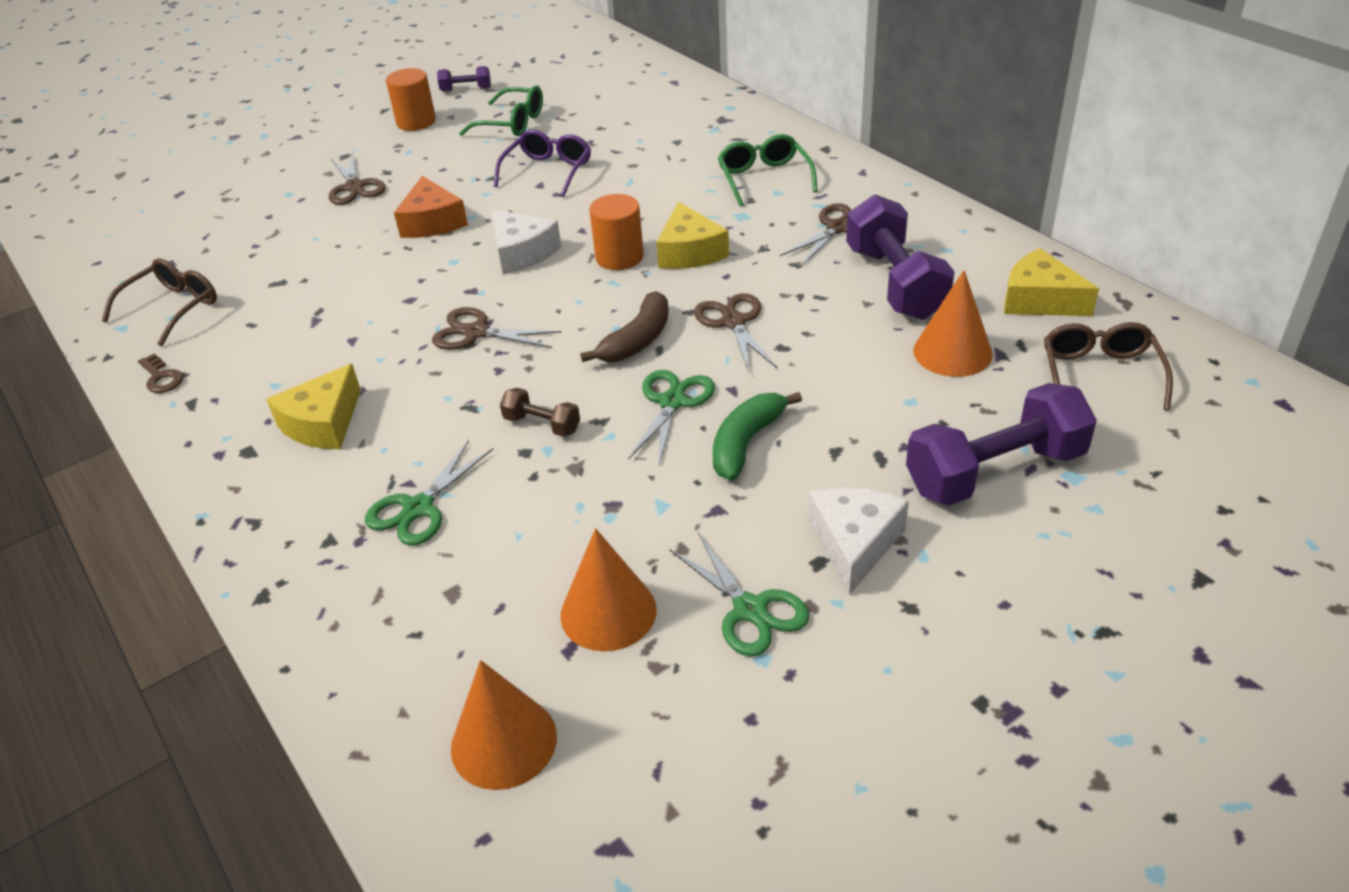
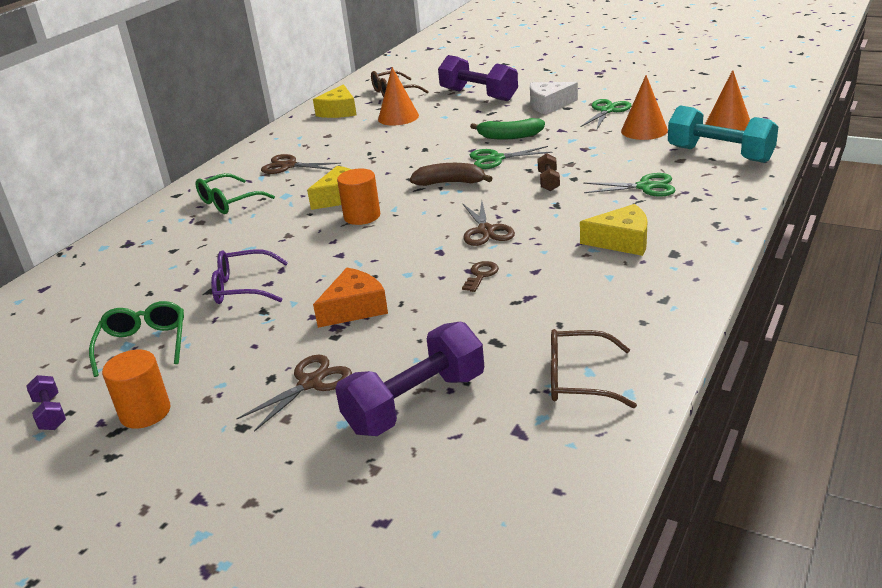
camera: 115 degrees left, 10 degrees down
(161, 377) = (657, 329): brown key -> brown key (481, 275)
(416, 653) = (720, 154): none -> turquoise dumbbell
(522, 252) = (378, 252): white cheese -> none
(733, 322) = (411, 165): brown scissors -> none
(895, 283) = (343, 140): purple dumbbell -> purple dumbbell (415, 403)

